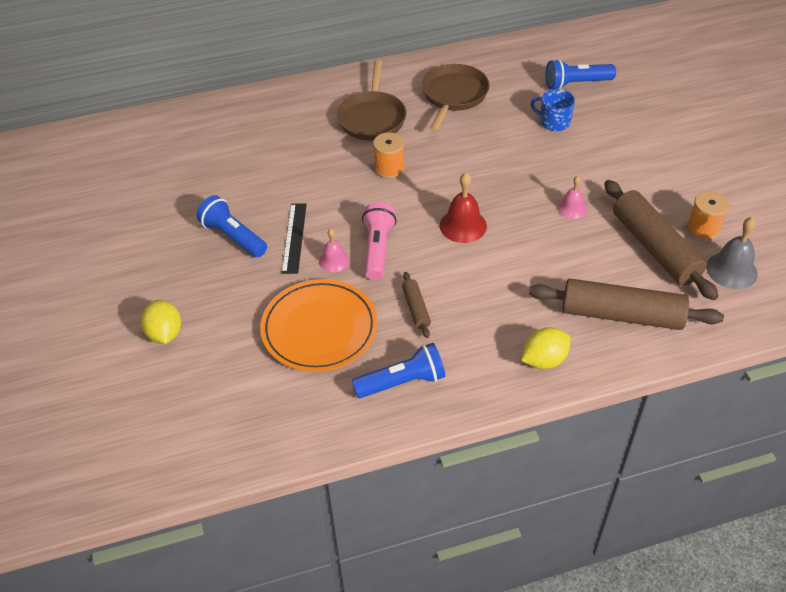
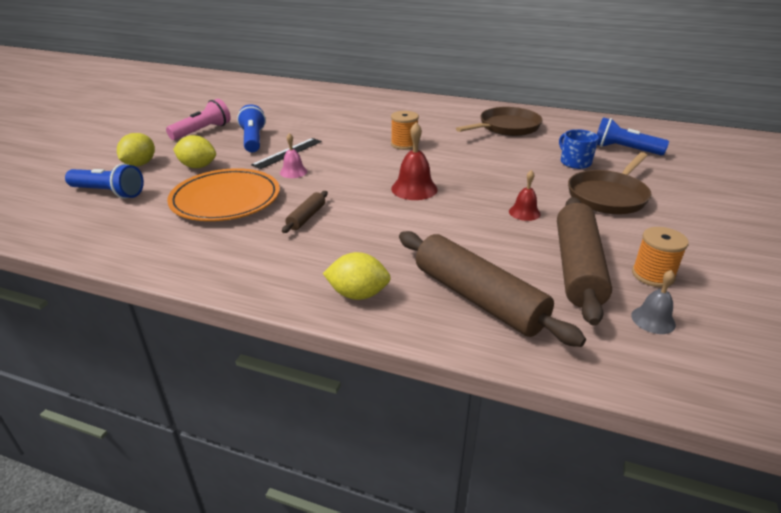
camera: 35 degrees right, 15 degrees down
(231, 304) = (198, 166): none -> yellow lemon
(372, 118) = (429, 120): brown pan -> brown pan (608, 196)
(377, 249) = (331, 177): pink flashlight -> pink flashlight (202, 131)
(402, 382) = (227, 252): blue flashlight -> blue flashlight (109, 193)
(572, 208) = (524, 212): pink bell -> red bell
(731, 270) = (653, 320): grey bell -> grey bell, size x0.63

